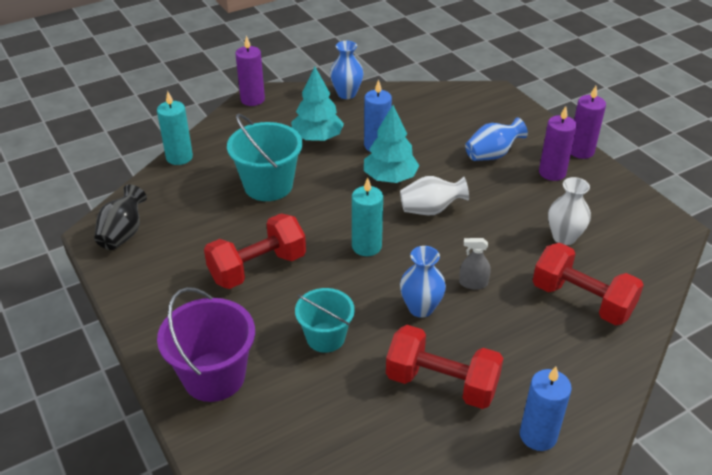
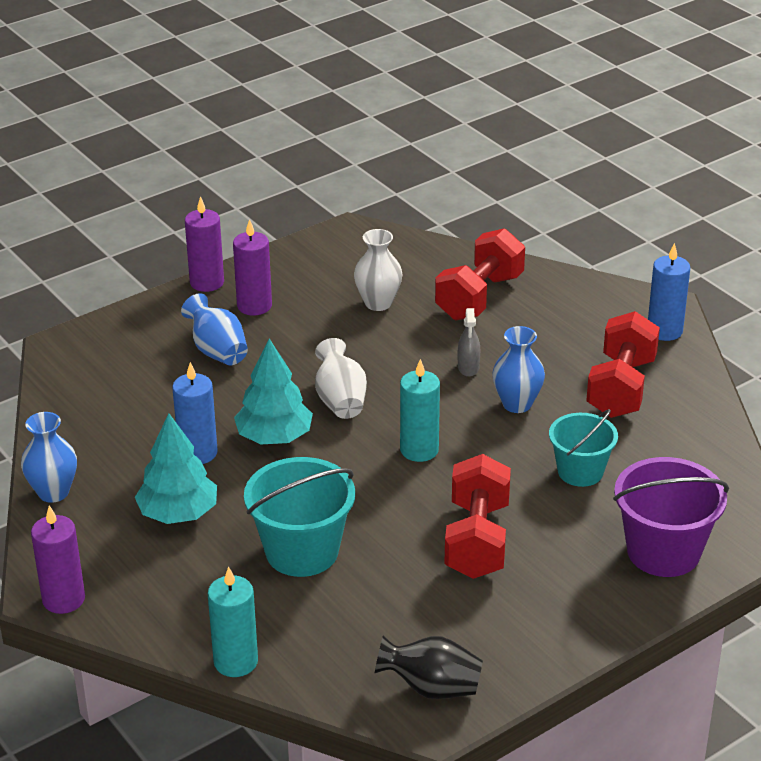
camera: 95 degrees left, 5 degrees down
(257, 268) = (477, 540): red dumbbell -> red dumbbell turned 45 degrees clockwise

